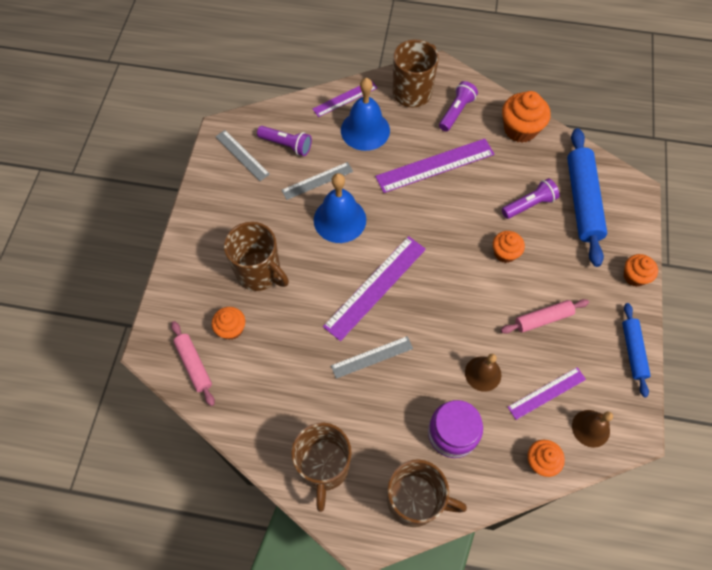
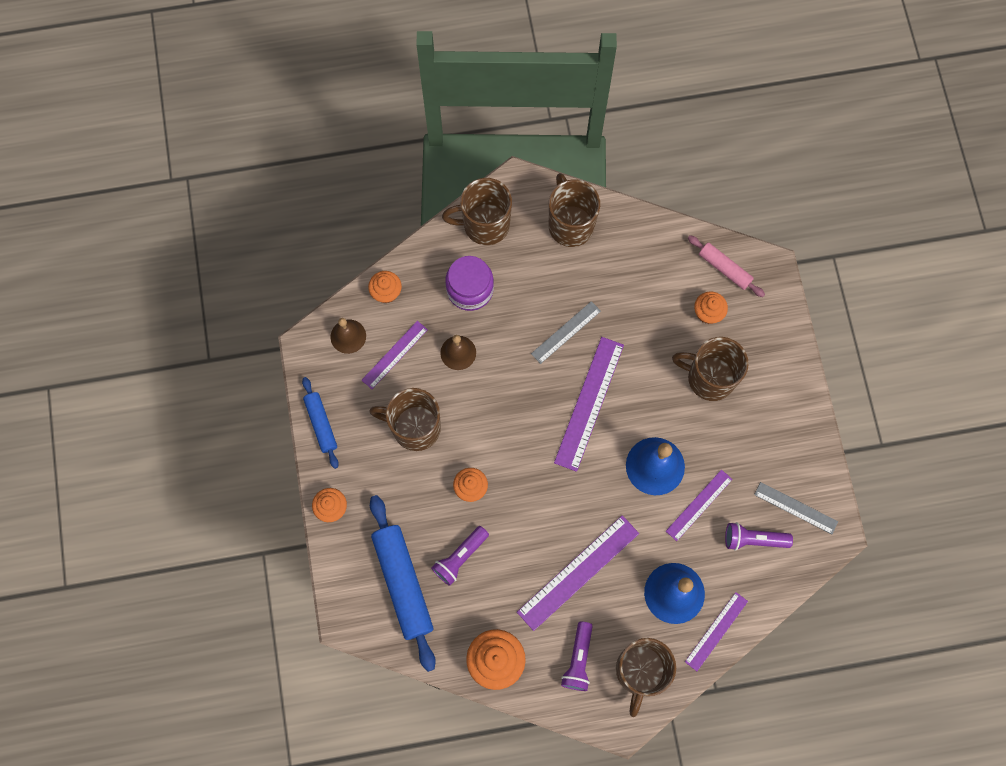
camera: 160 degrees right, 10 degrees up
(317, 180) = (699, 505): grey ruler -> purple ruler
(543, 319) = (414, 427): pink rolling pin -> brown mug

